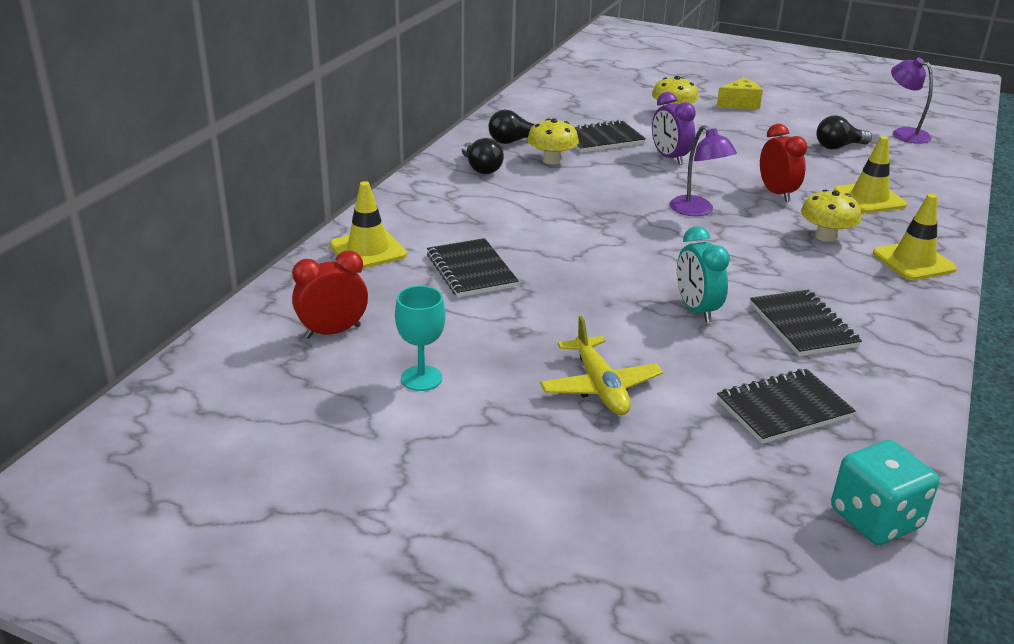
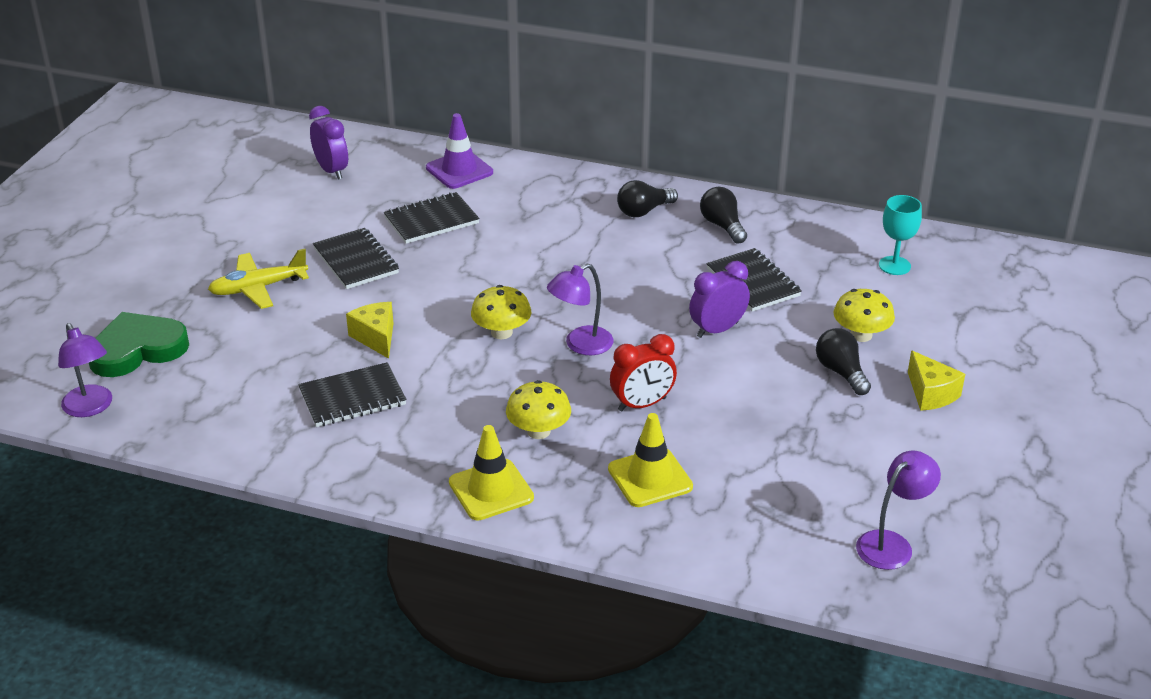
camera: 85 degrees right, 5 degrees up
(332, 332) = (332, 170): red clock -> purple clock
(368, 250) = (459, 170): yellow traffic cone -> purple traffic cone
(421, 378) = (271, 212): turquoise goblet -> turquoise goblet (894, 266)
(551, 160) = (680, 251): yellow mushroom -> yellow mushroom (501, 332)
(696, 310) = (376, 337): turquoise clock -> yellow cheese
(741, 483) = (137, 349): none -> green heart
(783, 409) = (225, 376): black notebook -> black notebook (356, 261)
(838, 147) = (810, 471): black light bulb -> black light bulb (841, 372)
(875, 518) = (91, 408): turquoise dice -> purple lamp

